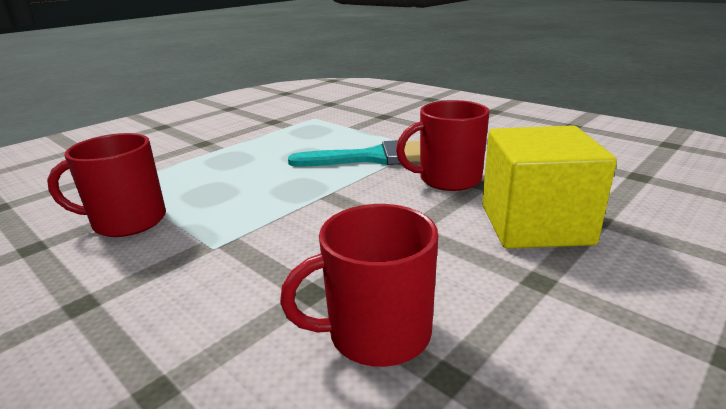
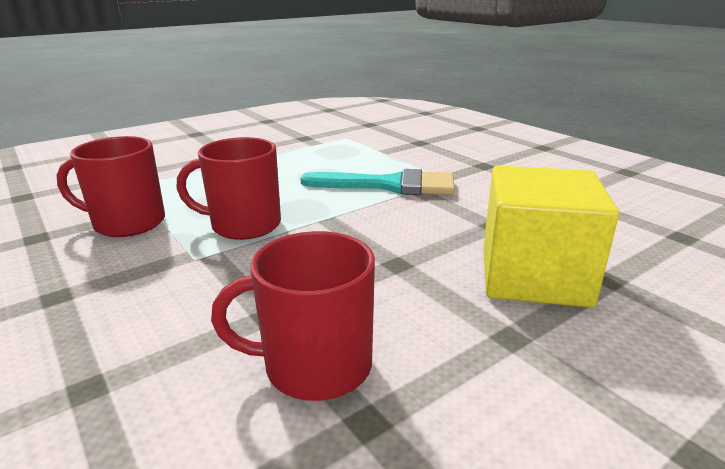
camera: 10 degrees right, 0 degrees up
(448, 179) = (459, 216): red mug -> red mug (244, 225)

